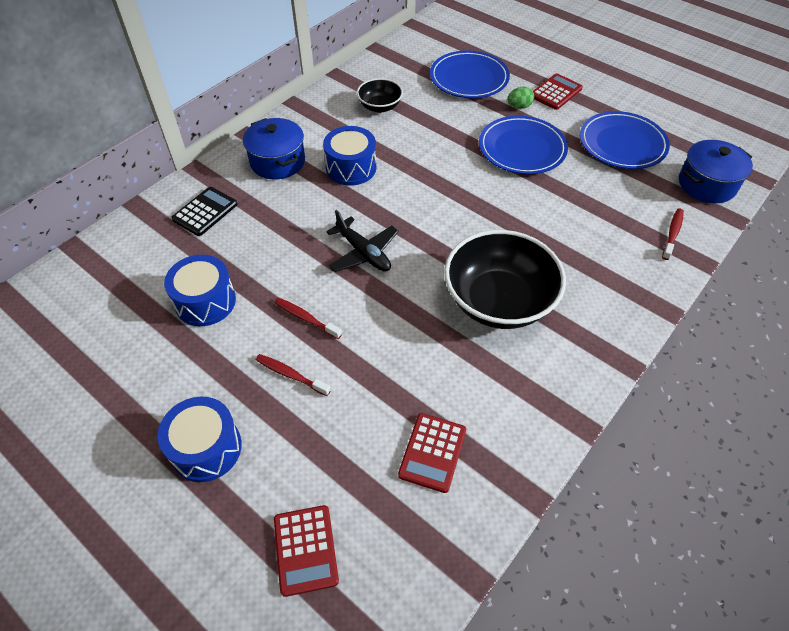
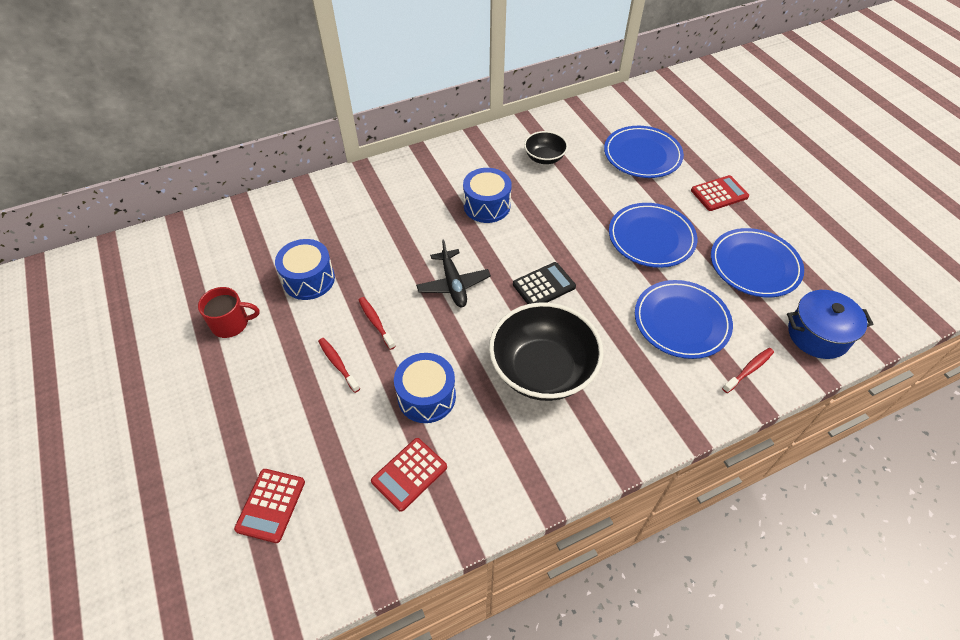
camera: 25 degrees right, 0 degrees up
(142, 379) = (231, 323): none -> red mug
(205, 212) = (349, 205): black calculator -> black calculator (544, 286)
(206, 448) = (246, 395): blue drum -> blue drum (426, 397)
(277, 162) = (429, 180): blue pot -> none
(519, 106) = (673, 197): green egg -> none
(592, 213) = (681, 321): none -> blue plate

